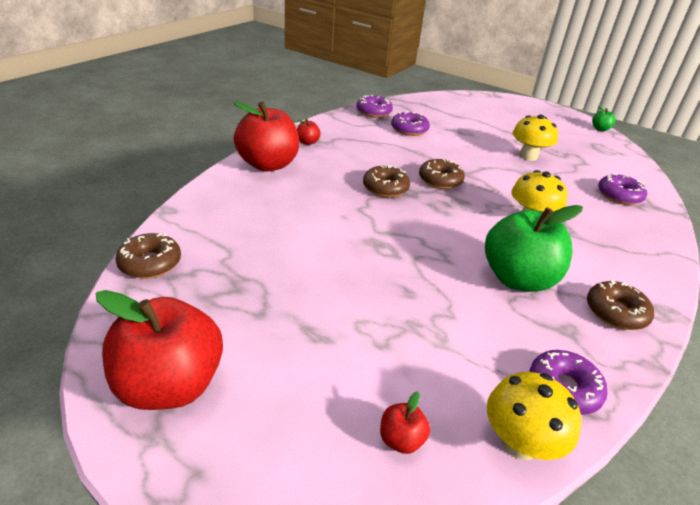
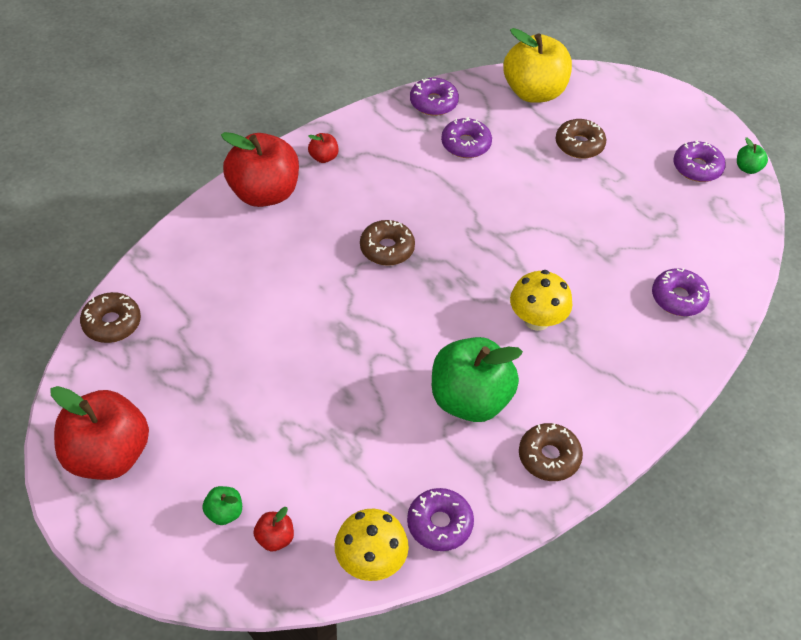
camera: 15 degrees right, 15 degrees up
(330, 422) = (224, 513): none -> green apple
(438, 104) = (534, 92): none -> yellow apple
(440, 180) = (460, 243): brown donut -> brown donut (579, 145)
(528, 156) = (602, 212): yellow mushroom -> none
(569, 131) = (697, 168): none -> purple donut

